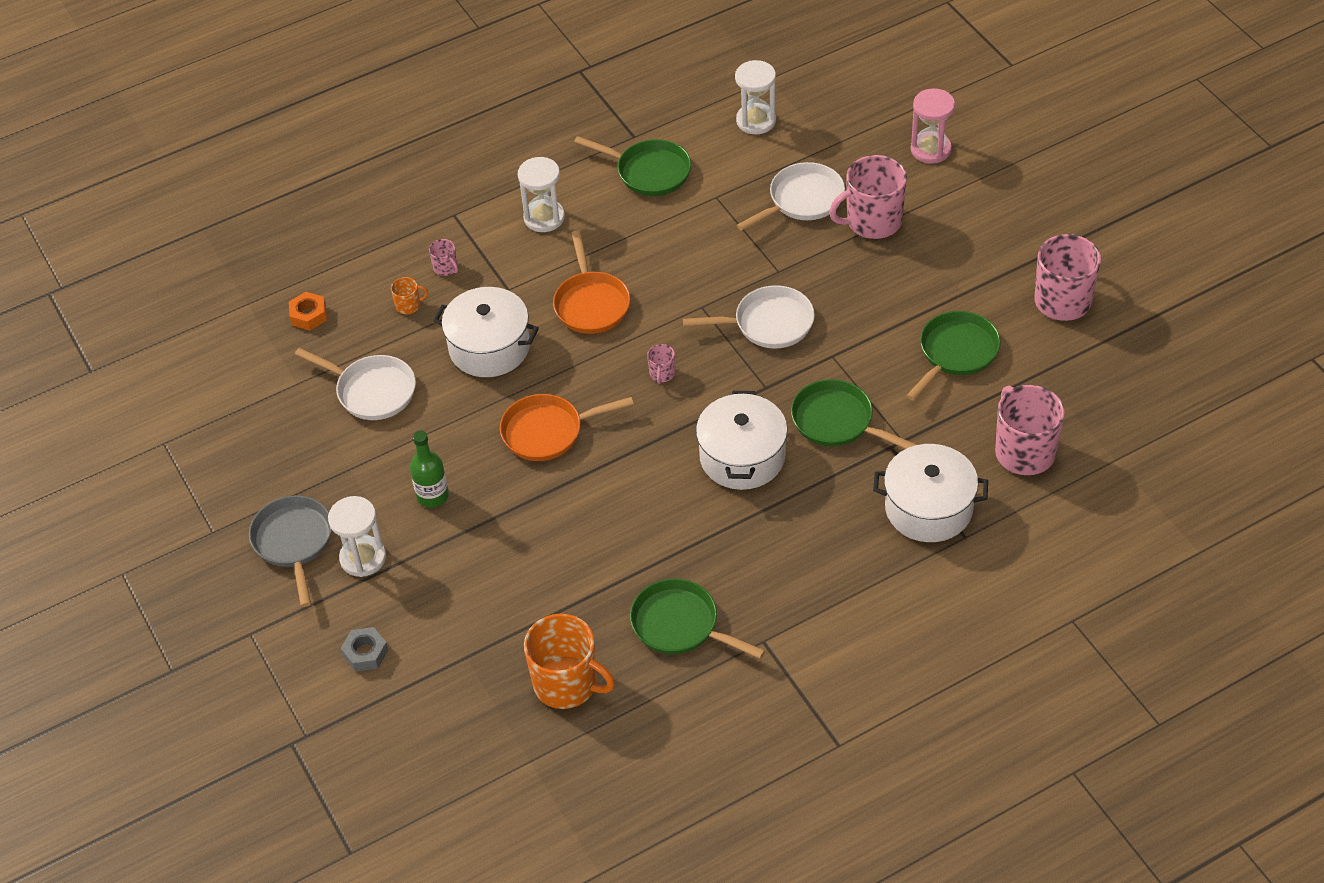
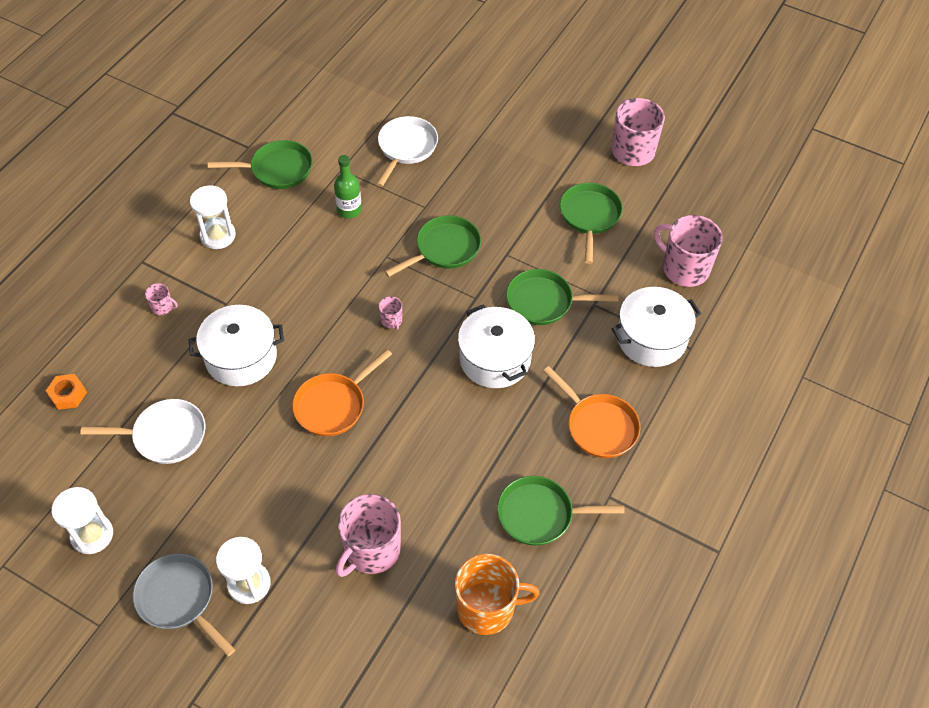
camera: 35 degrees left, 5 degrees up
(365, 653) = (305, 667): grey nut -> none
(408, 305) = (151, 351): orange mug -> none
(432, 496) = (274, 502): green bottle -> green bottle (349, 210)
(591, 304) = (300, 288): orange pan -> orange pan (598, 426)
(756, 121) = (332, 102): white hourglass -> white hourglass (92, 535)
(768, 323) = (444, 249): white pan -> green pan
(872, 221) = (466, 144): pink mug -> pink mug (371, 550)
(930, 149) = (471, 79): pink hourglass -> none

